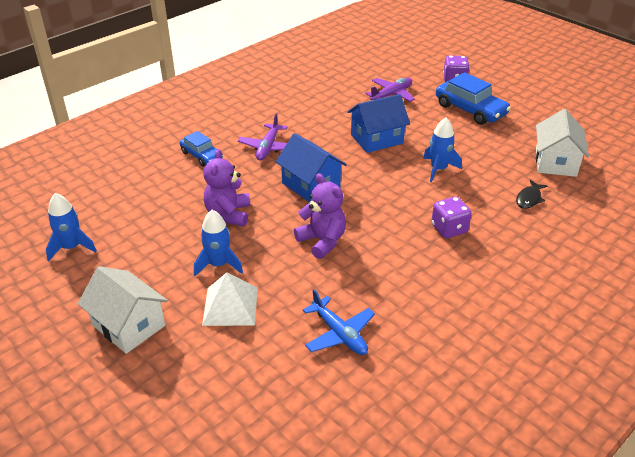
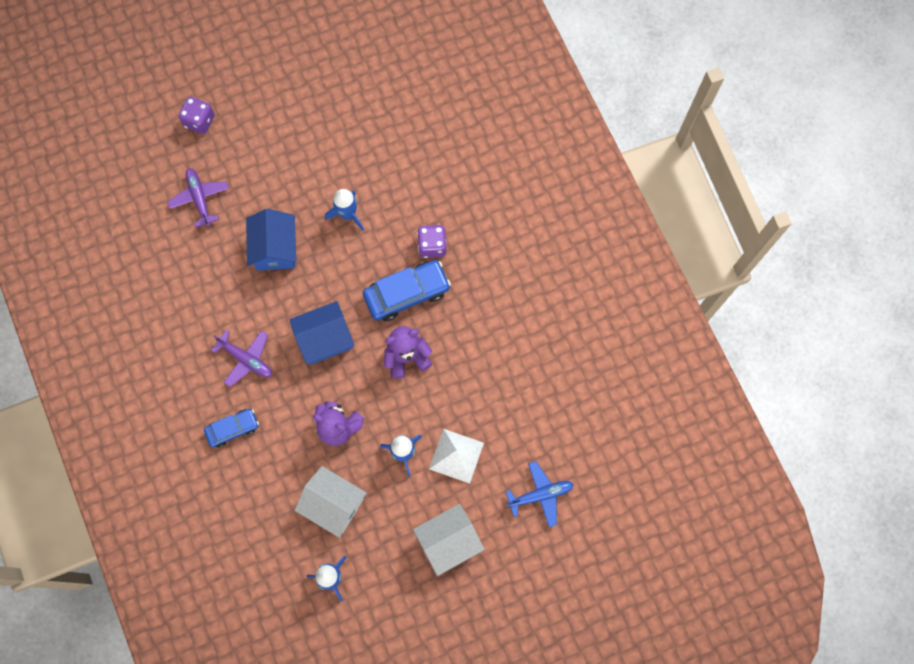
camera: 70 degrees left, 35 degrees up
(339, 334) = (515, 381): blue plane -> blue plane (540, 495)
(470, 110) = (262, 134): blue car -> blue car (407, 293)
(529, 199) = (419, 159): black fish -> none
(555, 162) = (379, 106): white house -> white house (333, 504)

